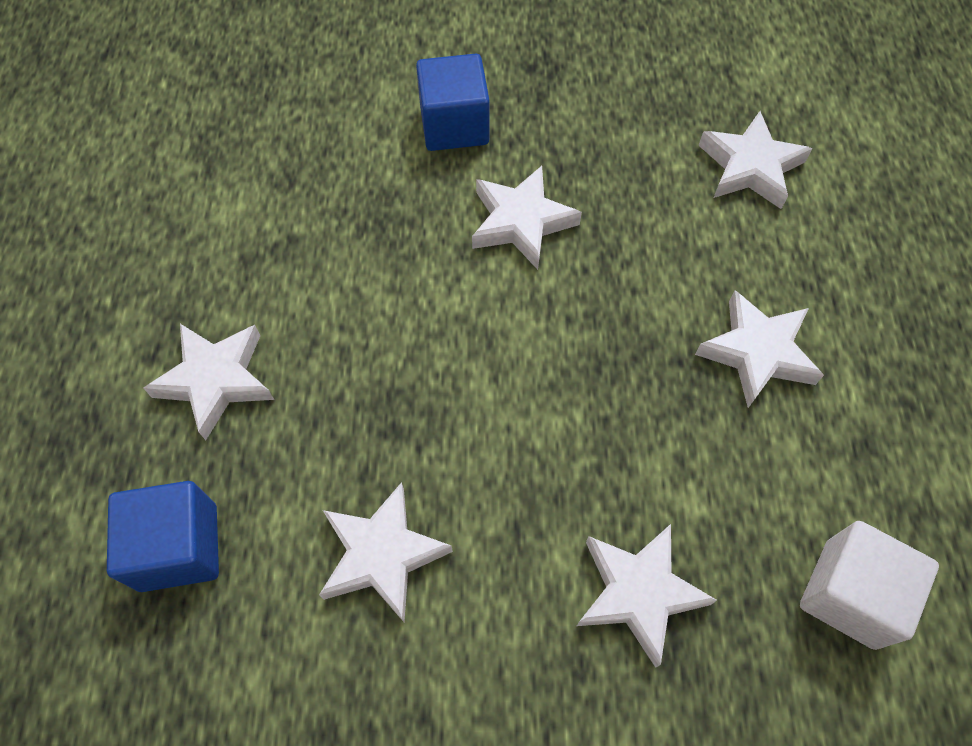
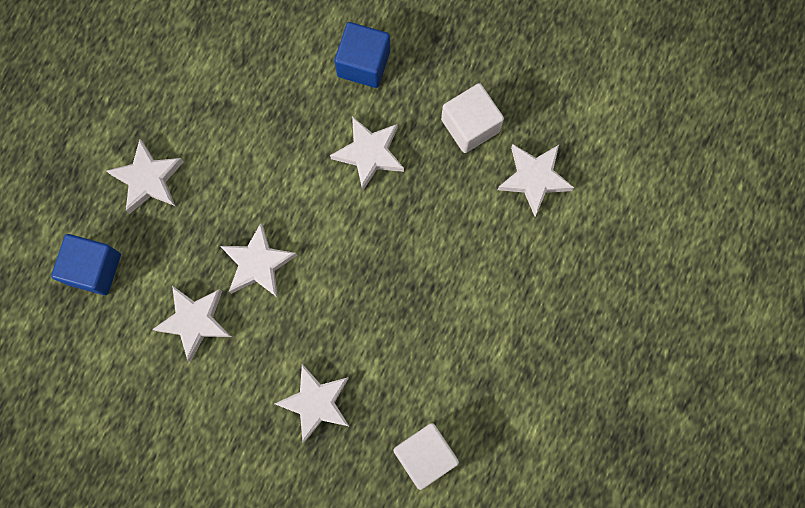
camera: 25 degrees right, 15 degrees up
(631, 141) = (470, 125): none -> white cube
(757, 352) = (460, 302): white star -> white star (258, 264)

